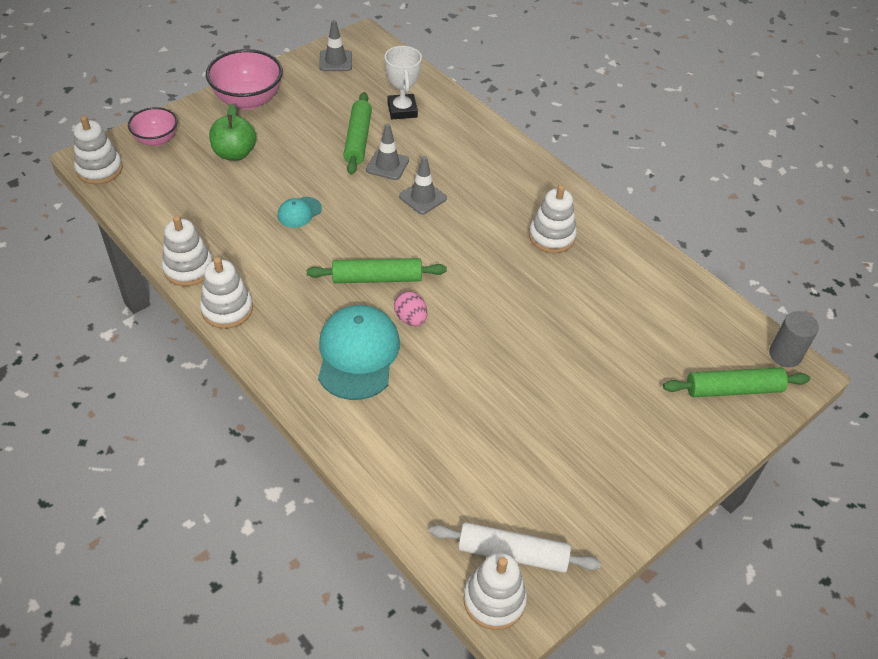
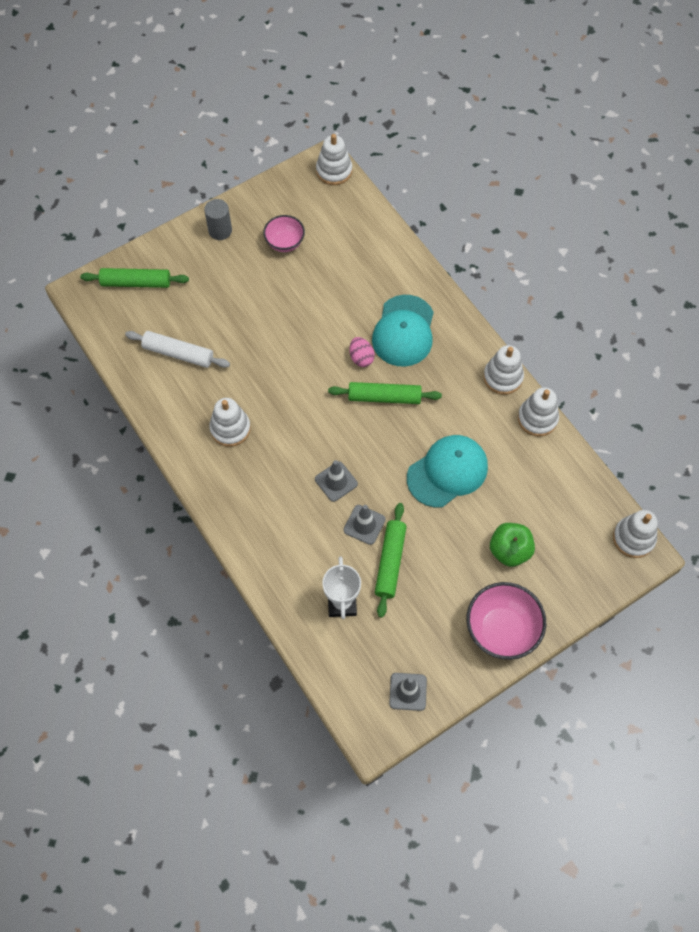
camera: 170 degrees left, 15 degrees up
(156, 140) = (587, 575): pink bowl -> pink bowl (285, 243)
(299, 212) = (447, 472): turquoise cap -> turquoise cap, size x2.08
(513, 553) = (318, 193): white rolling pin -> white rolling pin (178, 353)
(785, 355) = (84, 306): grey cylinder -> grey cylinder (220, 230)

